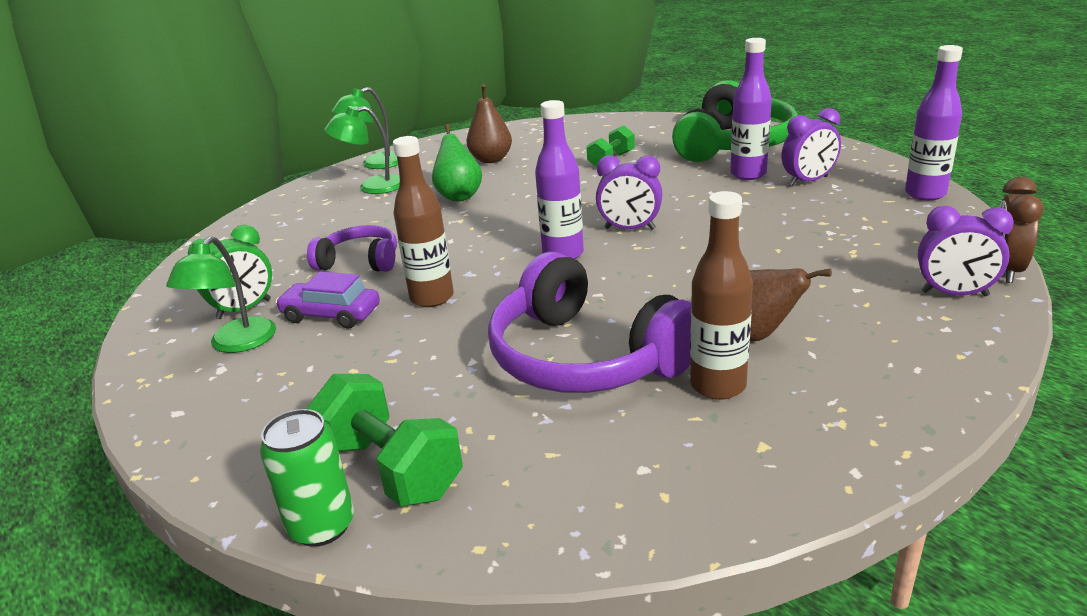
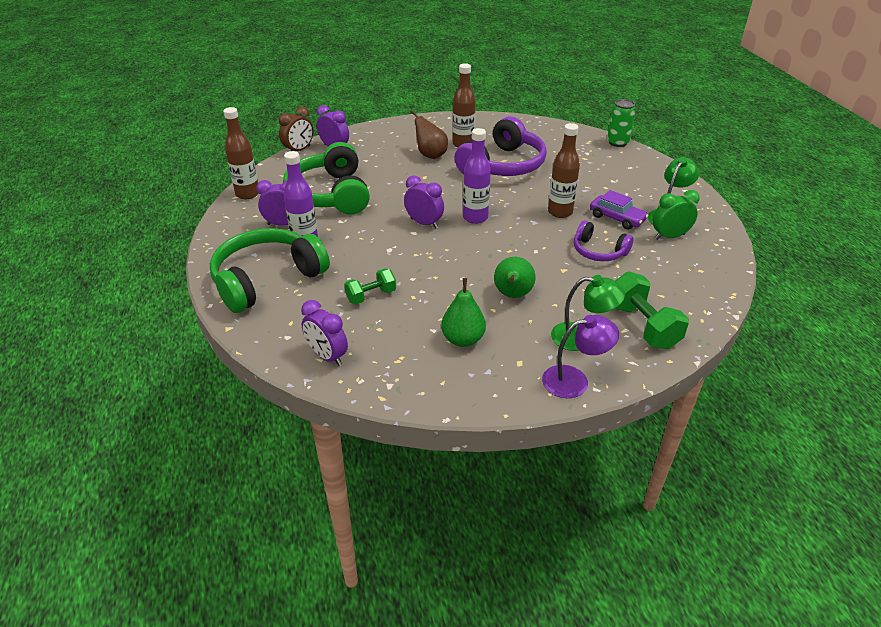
camera: 160 degrees left, 10 degrees up
(375, 164) = (574, 380): green lamp -> purple lamp
(391, 468) = (593, 151): green dumbbell -> green dumbbell (642, 326)
(491, 159) = (463, 339): brown pear -> green pear
(585, 358) = (503, 165): purple headphones -> purple headphones turned 60 degrees clockwise
(602, 126) = (327, 356): none -> purple clock
(814, 224) = (330, 194): none -> green headphones
(925, 194) = (247, 194): purple bottle -> brown bottle

